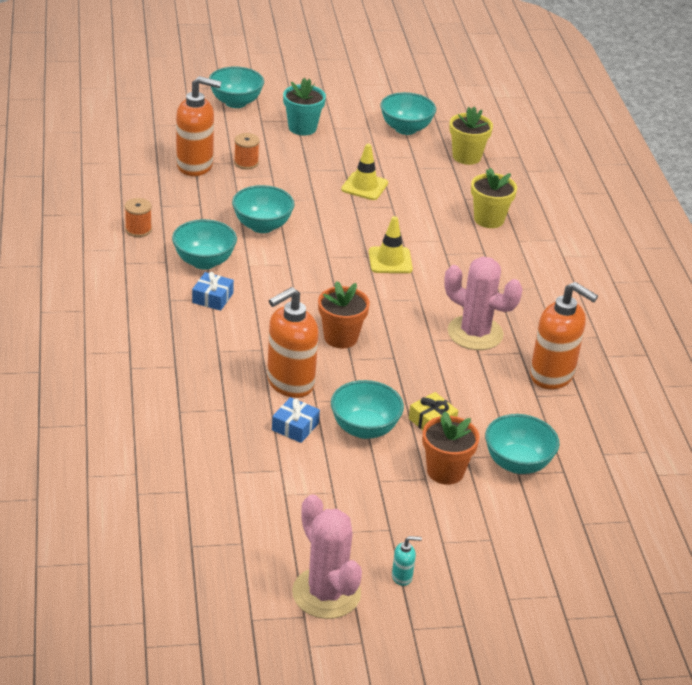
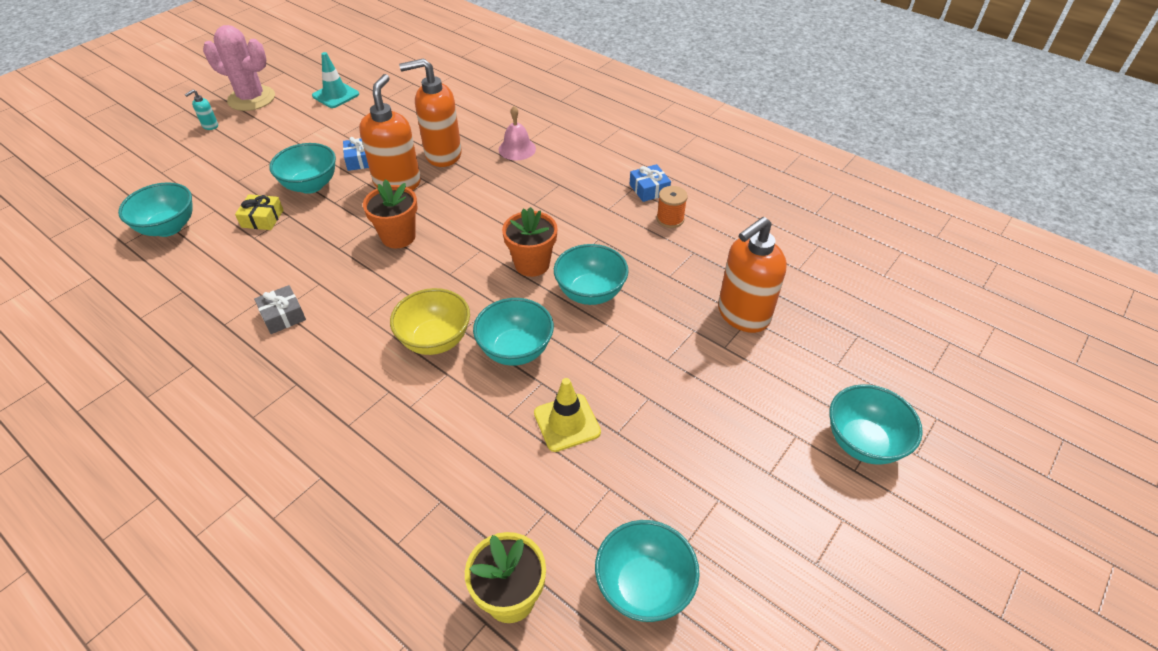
camera: 140 degrees right, 10 degrees up
(153, 349) = (517, 149): none -> pink bell
(204, 262) = (582, 227): turquoise bowl -> turquoise bowl (515, 350)
(212, 298) = (533, 204): blue gift -> blue gift (649, 189)
(233, 532) = (335, 95): none -> turquoise traffic cone
(246, 163) = (712, 356): orange spool -> none
(302, 128) = (745, 464): turquoise flower pot -> none
(390, 260) = (435, 340): yellow traffic cone -> yellow bowl
(445, 471) = (225, 192): orange flower pot -> orange flower pot (532, 264)
(475, 333) = (283, 316): pink cactus -> grey gift
(489, 219) = (382, 486): yellow flower pot -> none
(552, 376) = (176, 320): orange soap dispenser -> orange soap dispenser (442, 155)

